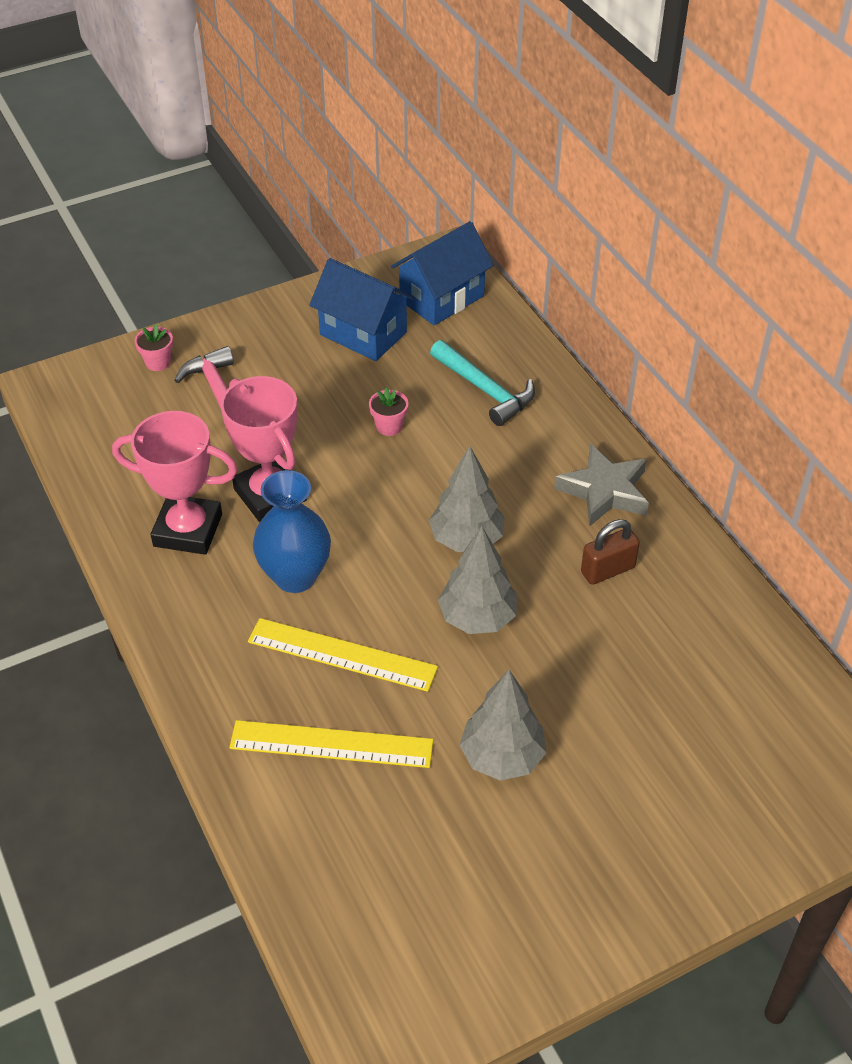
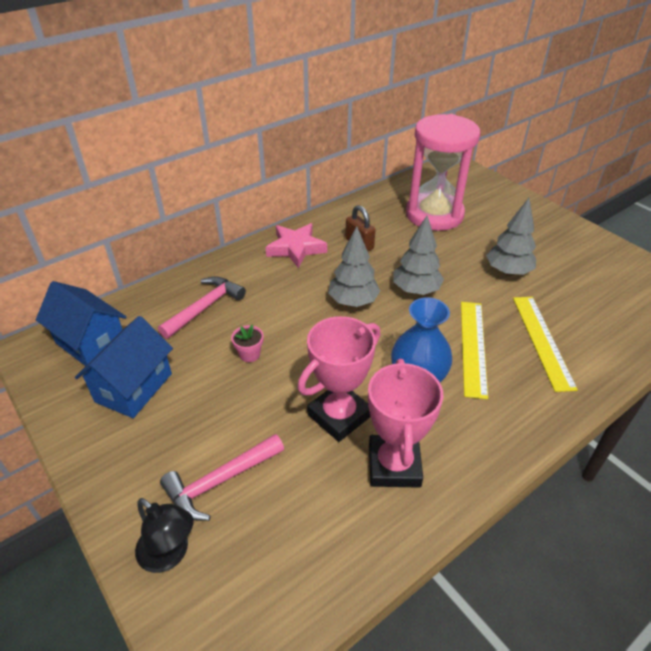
camera: 100 degrees left, 5 degrees down
(158, 362) = (170, 554): pink flower pot -> black lamp
(485, 390) = (205, 307): turquoise hammer -> pink hammer
(604, 491) = (296, 248): grey star -> pink star
(688, 696) = (434, 214): none -> pink hourglass

